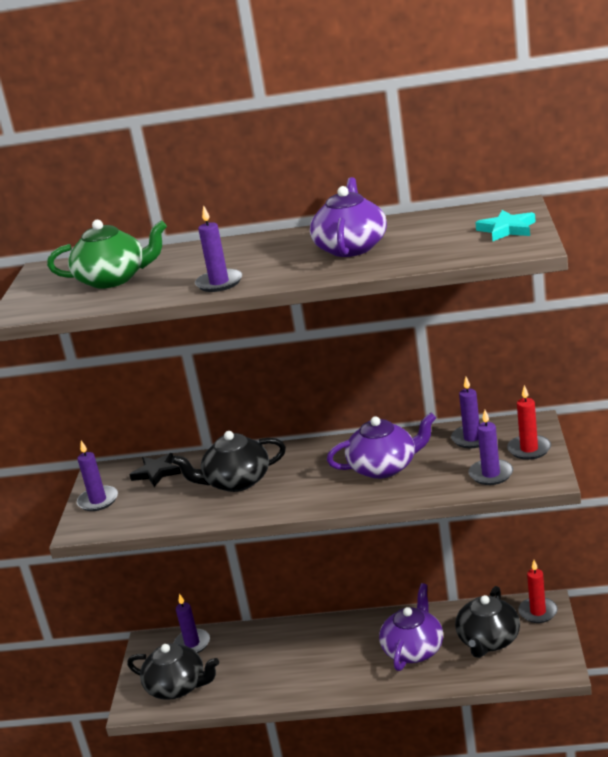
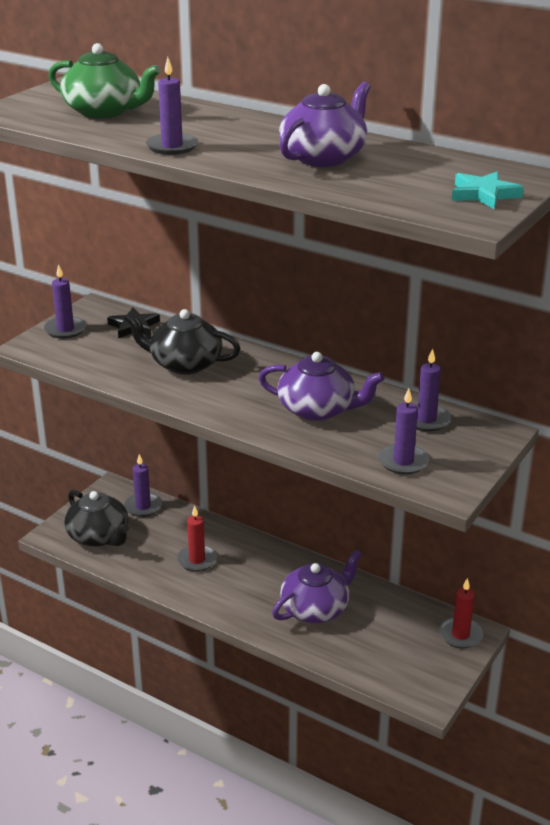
camera: 25 degrees right, 5 degrees up
(488, 640) = (389, 636): black teapot -> none
(529, 449) = (466, 455): red candle -> red candle (197, 560)

